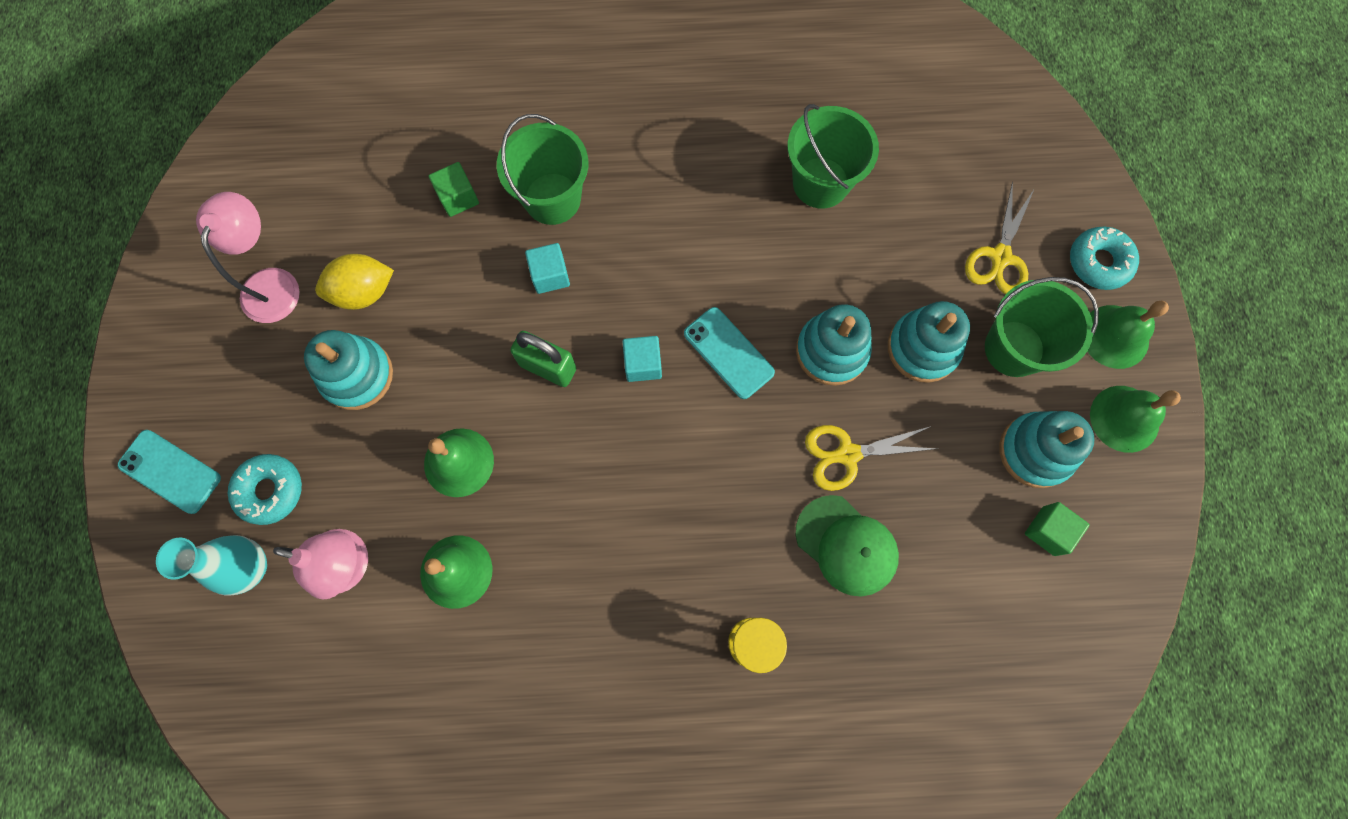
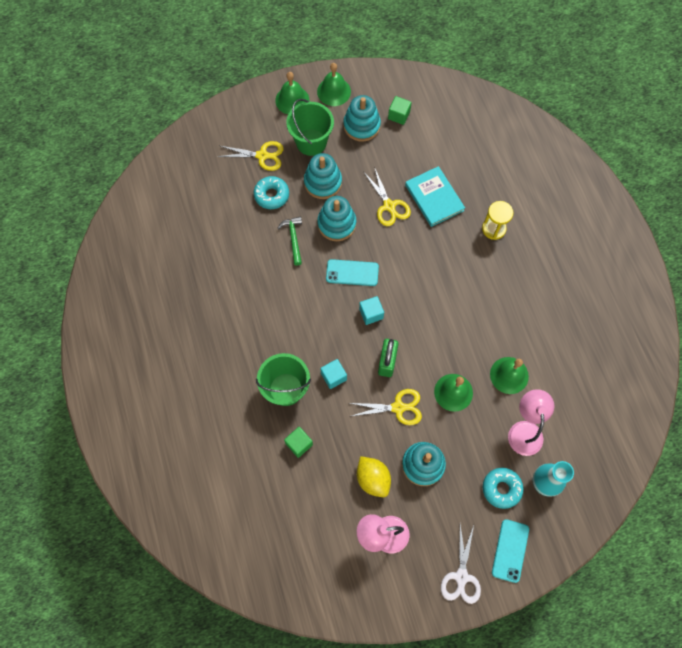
camera: 105 degrees left, 5 degrees down
(165, 382) = (461, 576): none -> white scissors
(464, 363) = (398, 407): none -> yellow scissors
(729, 353) = (352, 273): turquoise phone -> turquoise phone turned 60 degrees clockwise
(819, 271) = (293, 238): none -> green hammer
(820, 183) = (240, 249): green bucket -> none
(846, 545) = (434, 198): green cap -> turquoise book
(1099, 262) = (253, 112): turquoise donut -> turquoise donut (271, 195)

